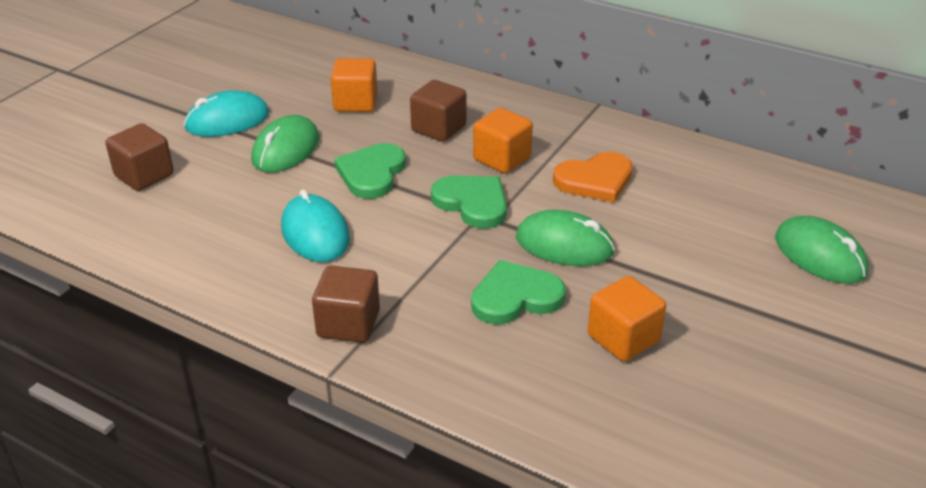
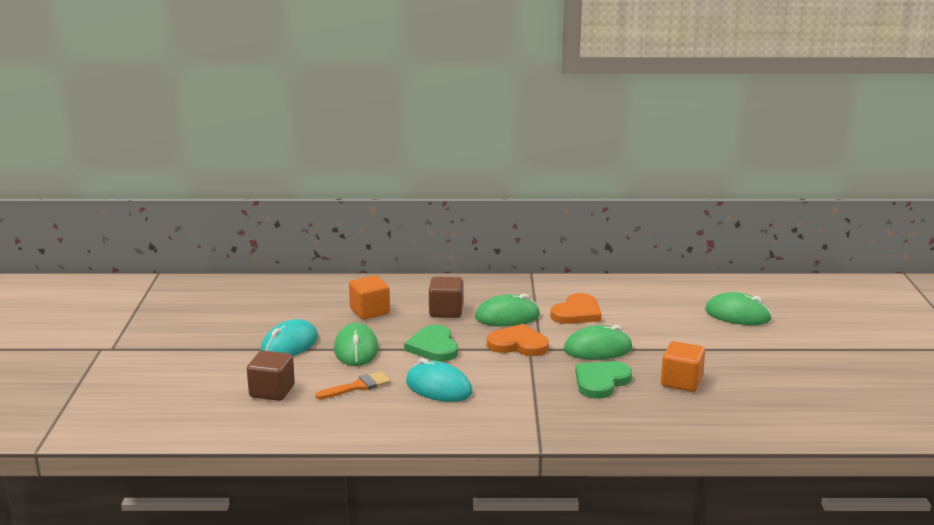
camera: 30 degrees left, 15 degrees down
(233, 200) = (358, 386): none -> orange brush
(348, 324) = (520, 424): brown cube -> none
(472, 203) = (518, 344): green heart -> orange heart
(502, 159) = (507, 317): orange cube -> green mouse

